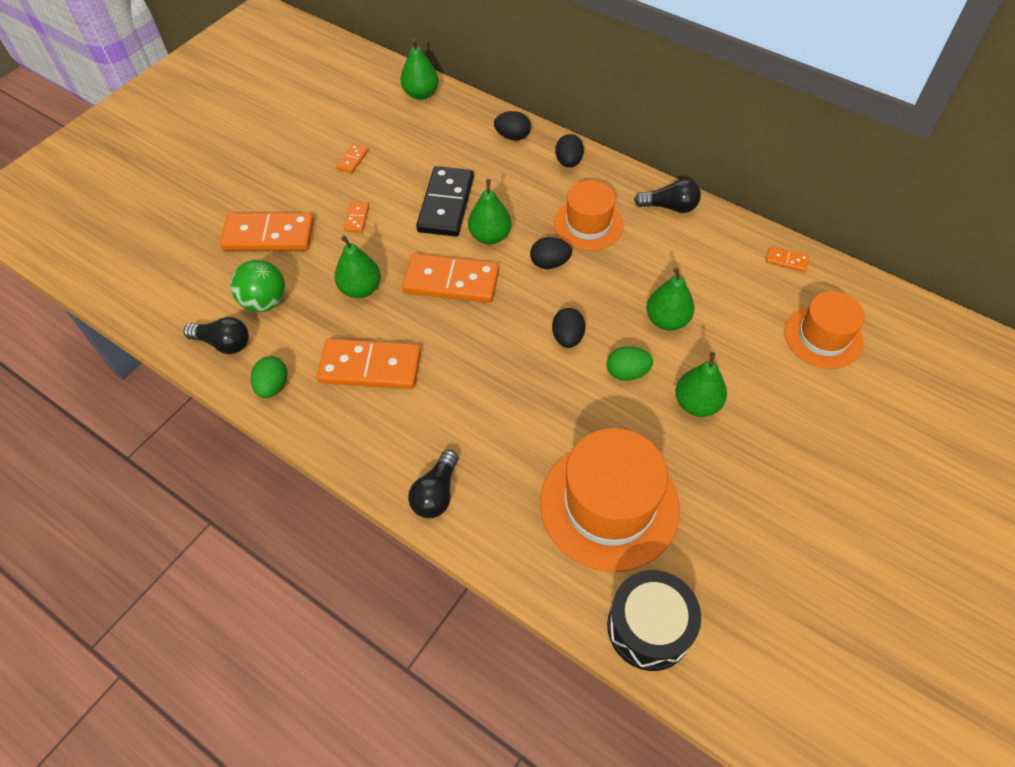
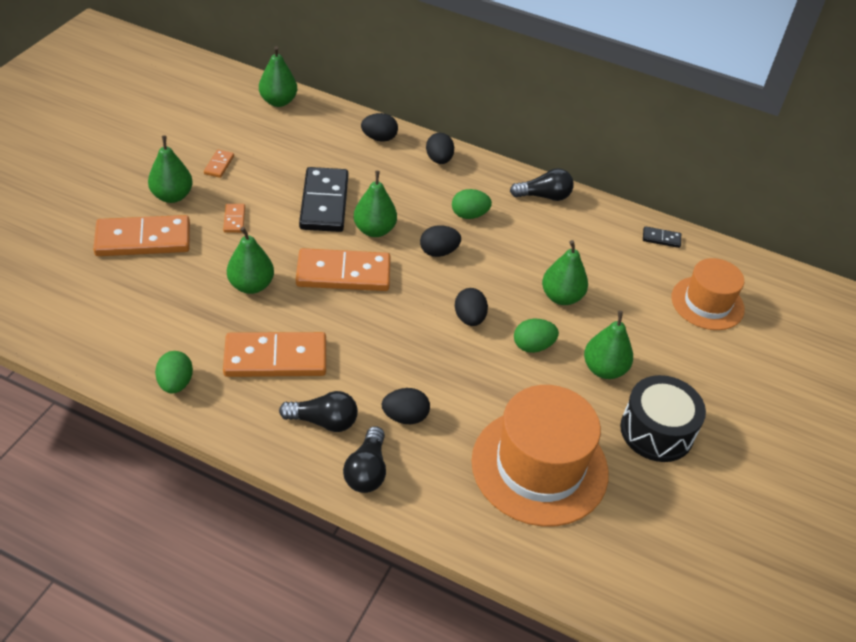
camera: 15 degrees left, 10 degrees down
(223, 343) = (114, 346): black light bulb -> black light bulb (323, 421)
(265, 302) = (151, 303): green ball -> none
(303, 191) = (172, 196): none -> green pear
(484, 439) = (405, 417): none -> black egg
(588, 224) = (469, 215): orange hat -> green egg
(649, 627) = (599, 572): black drum -> black drum (656, 431)
(786, 260) = (661, 238): orange domino -> black domino

